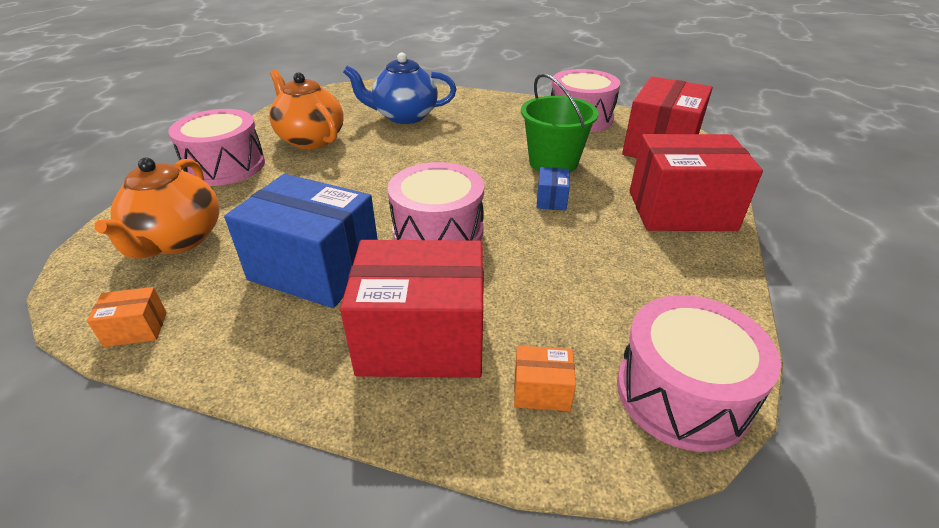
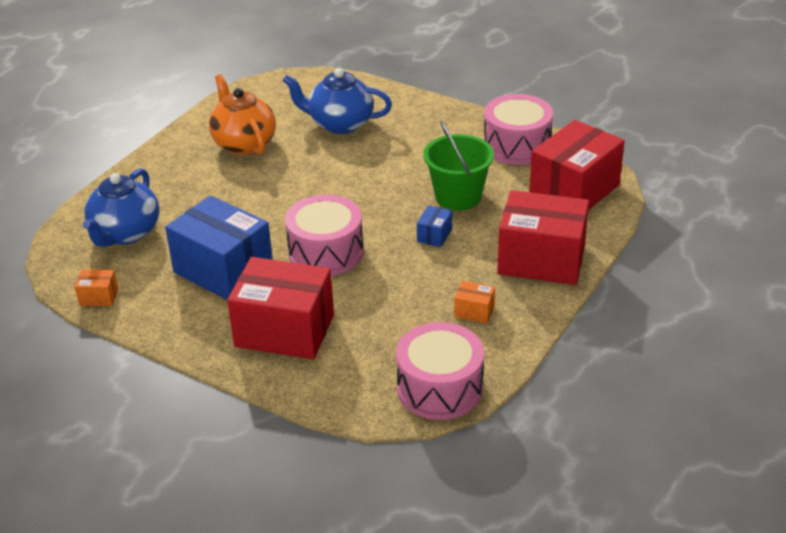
camera: 15 degrees right, 0 degrees up
(177, 240) = (125, 233): orange teapot -> blue teapot
(225, 166) = (165, 166): pink drum -> none
(541, 390) = (349, 373): orange box -> orange box (474, 311)

